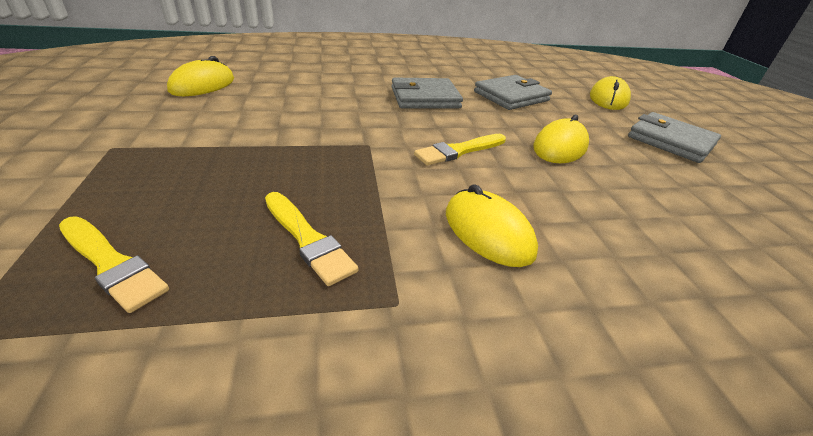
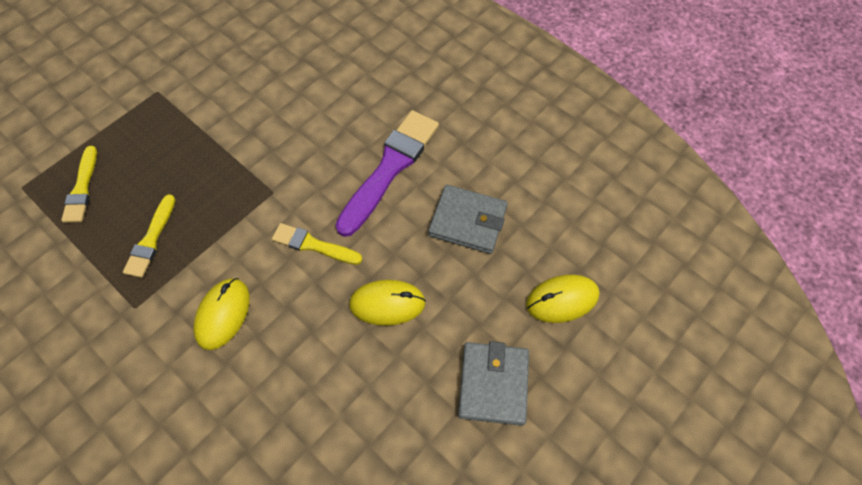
camera: 55 degrees right, 25 degrees up
(202, 85) = (266, 43): yellow mouse -> none
(425, 98) = (390, 168): grey wallet -> purple brush

